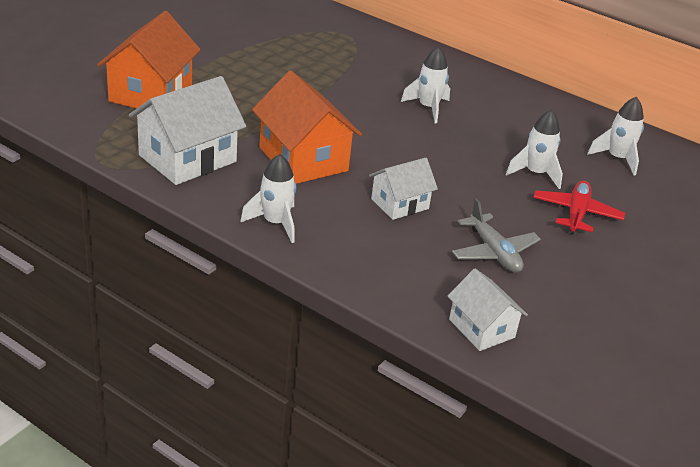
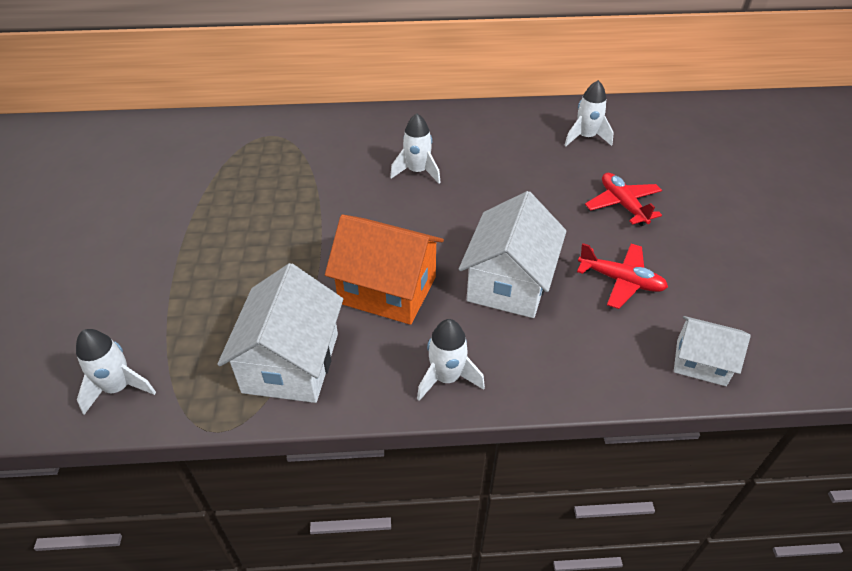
camera: 35 degrees left, 10 degrees up
(151, 93) = (169, 309): orange house -> none
(400, 204) = (509, 282): white house -> white house, size x1.71
(494, 252) = (621, 281): grey plane -> red plane
(535, 173) = (557, 186): white rocket -> white rocket (118, 388)

